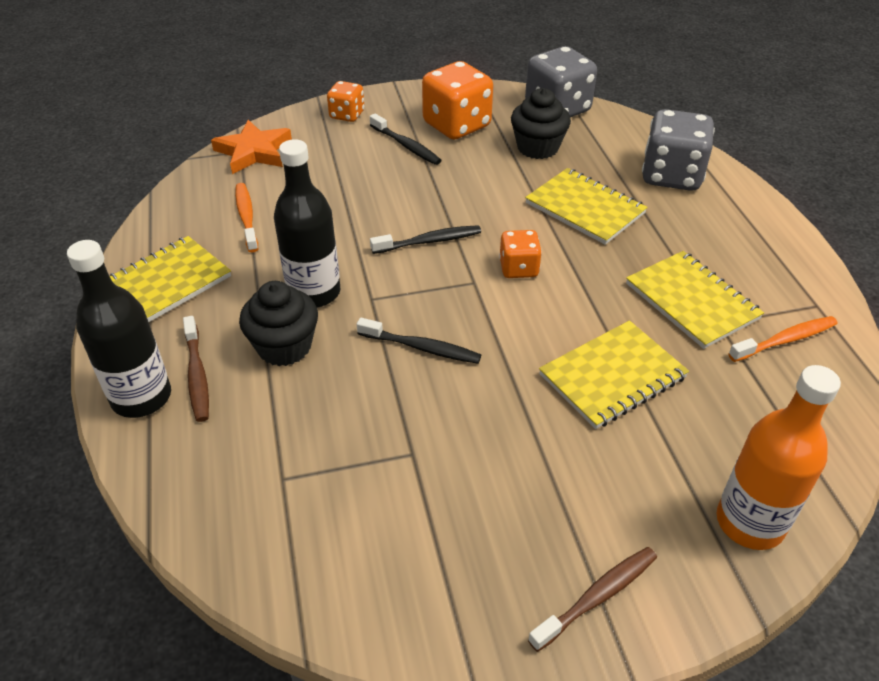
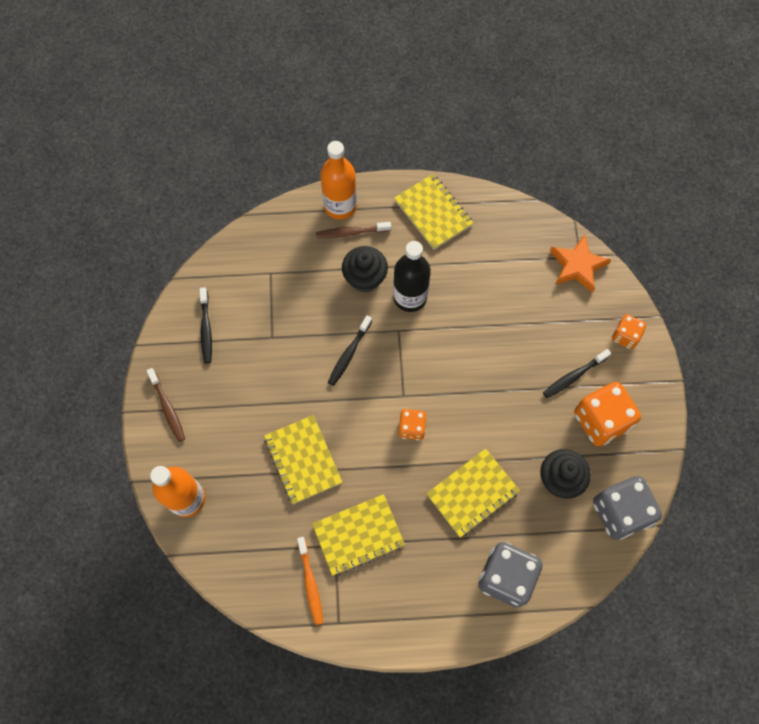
camera: 100 degrees right, 25 degrees up
(141, 397) = (340, 206): black bottle -> orange bottle
(246, 217) = (495, 259): orange toothbrush -> none
(429, 241) = (450, 374): black toothbrush -> black toothbrush (206, 329)

